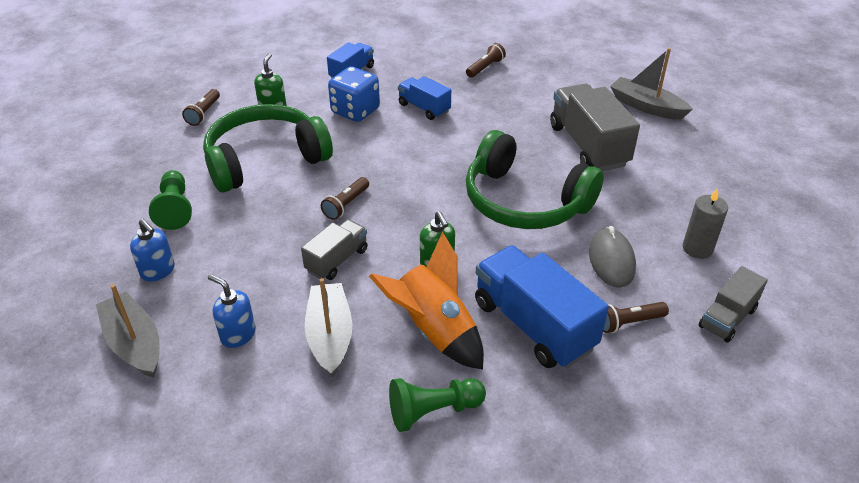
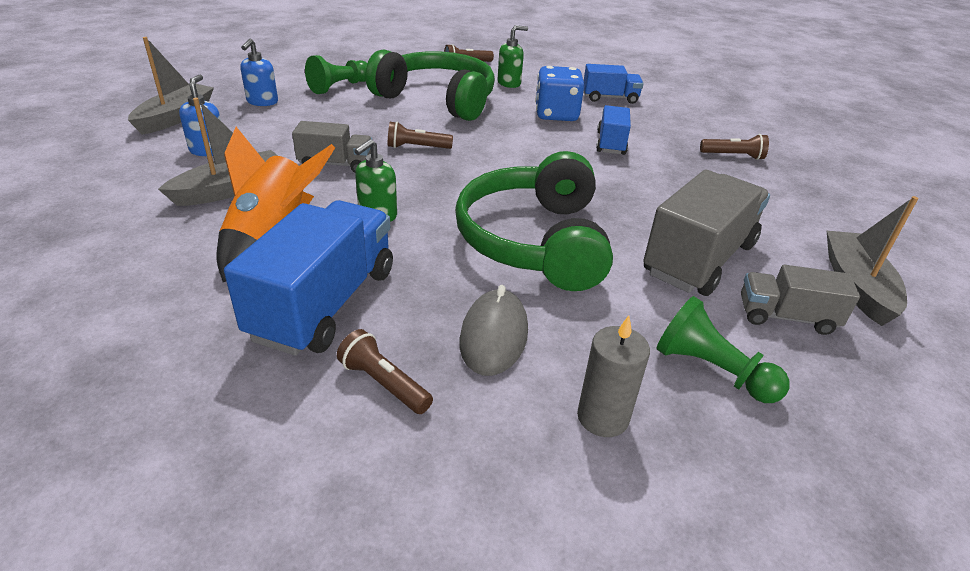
camera: 55 degrees right, 5 degrees down
(433, 411) = (152, 272): green pawn -> green pawn (711, 370)
(611, 260) = (494, 336): grey mouse -> grey mouse turned 45 degrees counterclockwise
(727, 318) = (472, 494): grey truck -> grey truck (786, 317)

